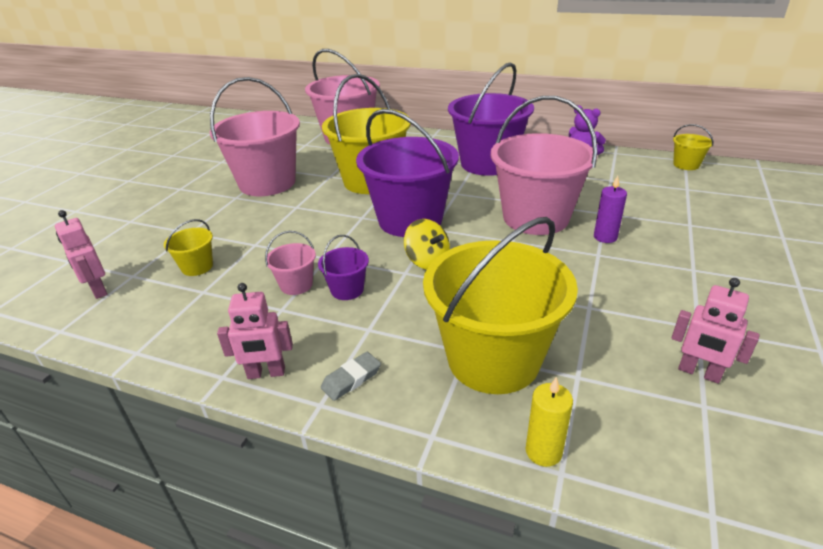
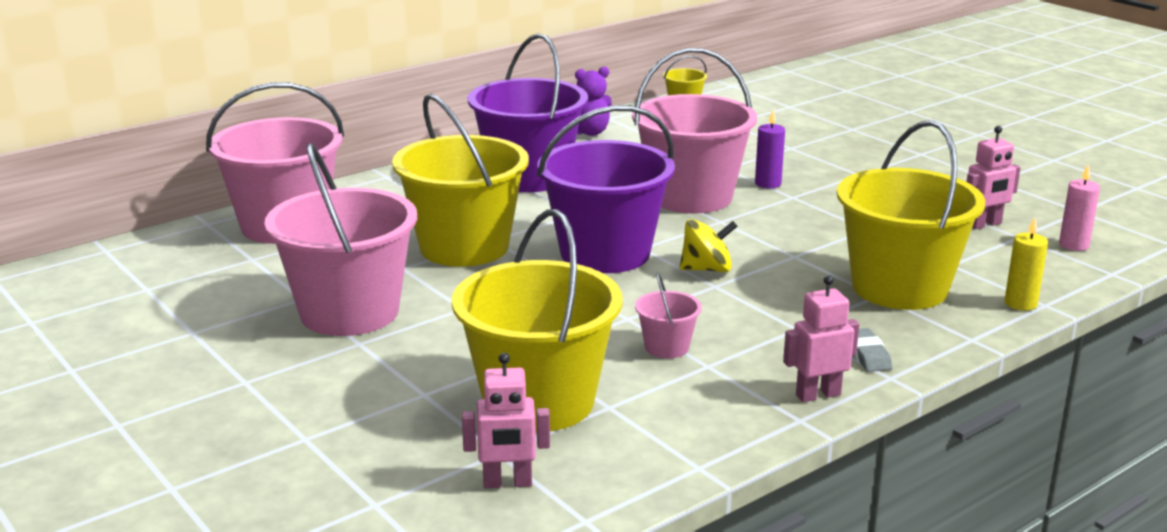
camera: 60 degrees left, 10 degrees down
(197, 267) = (538, 402): yellow bucket -> yellow bucket, size x2.33
(266, 373) = (817, 395): pink robot -> pink robot turned 135 degrees counterclockwise
(347, 290) = (712, 322): purple bucket -> none
(745, 458) = (1073, 245): none -> pink candle

